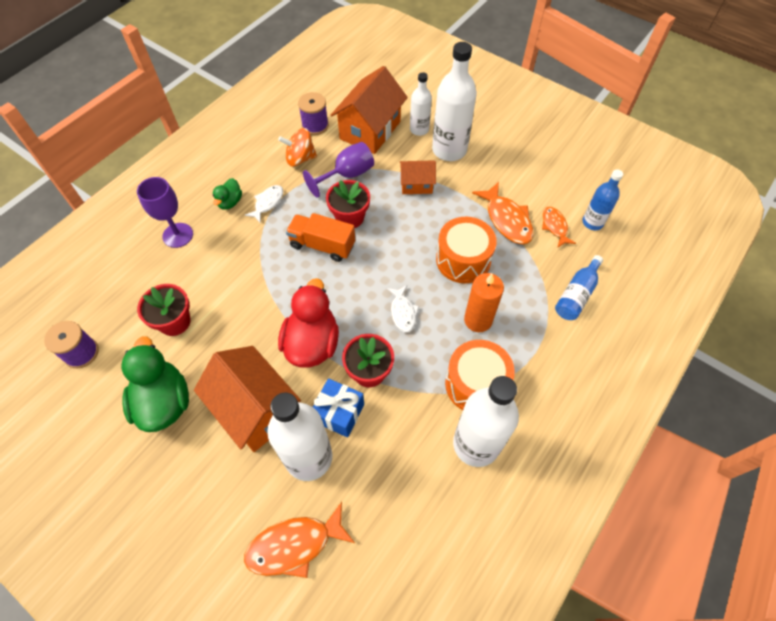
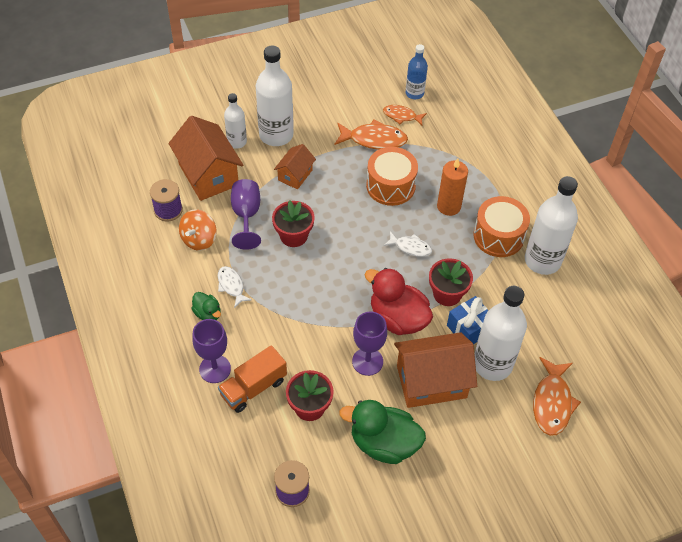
camera: 60 degrees left, 5 degrees down
(248, 342) = (367, 361): none -> purple goblet
(322, 245) = (308, 268): orange truck -> orange truck (253, 387)
(576, 295) = (467, 139): blue bottle -> none

